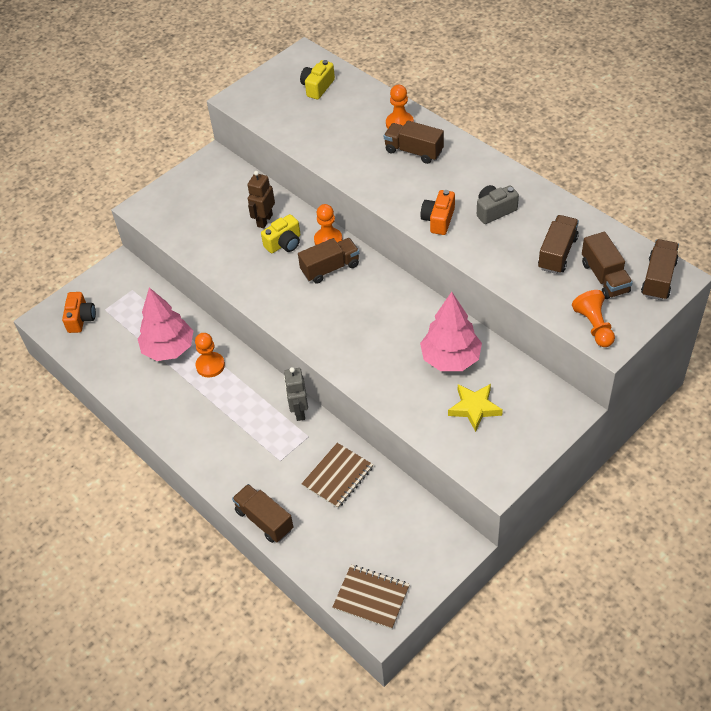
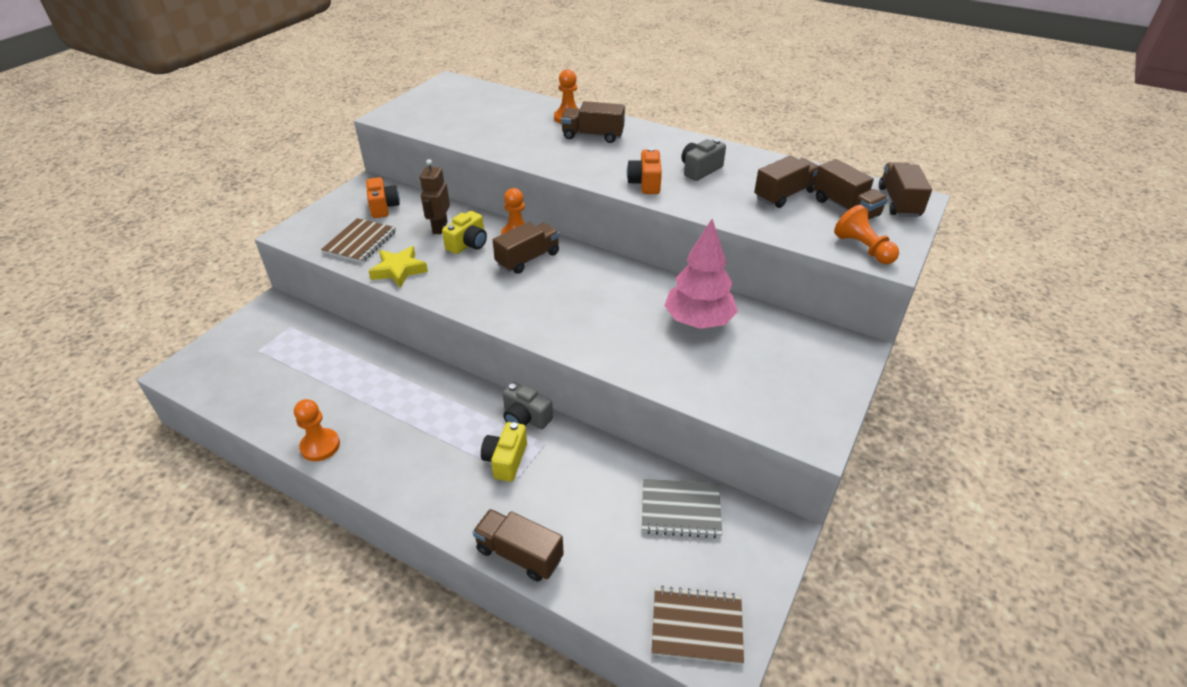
camera: 20 degrees left, 10 degrees down
(81, 319) = (228, 364): orange camera -> orange camera (383, 207)
(169, 349) = (346, 379): pink tree -> none
(210, 365) = (402, 388): orange pawn -> orange pawn (320, 446)
(299, 411) = (525, 418): grey robot -> grey camera
(317, 87) = (472, 101): yellow camera -> yellow camera (505, 460)
(338, 476) = (597, 482): brown notebook -> brown notebook (360, 242)
(393, 512) = (680, 510): none -> grey notebook
(474, 408) = (749, 365): yellow star -> yellow star (399, 270)
(557, 253) = (784, 195): brown truck -> brown truck turned 45 degrees clockwise

